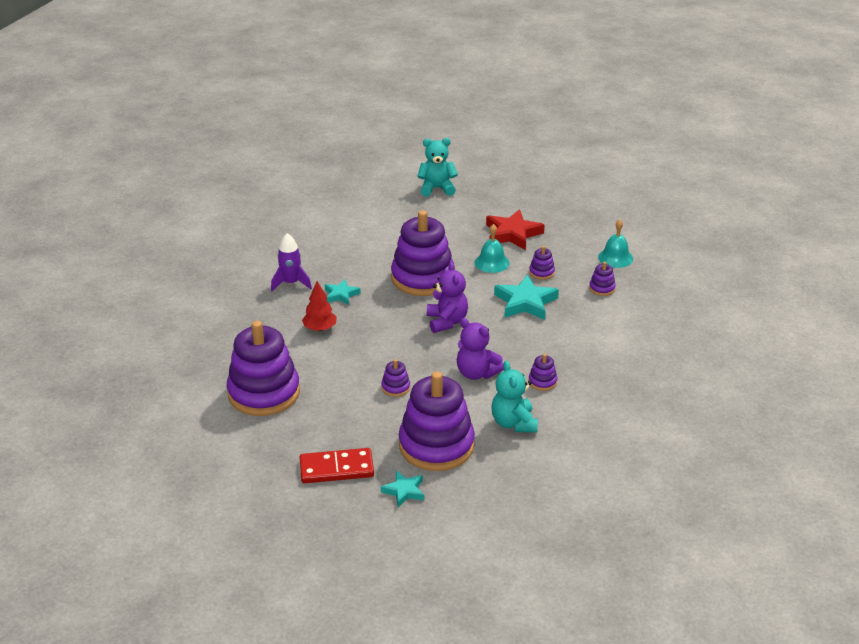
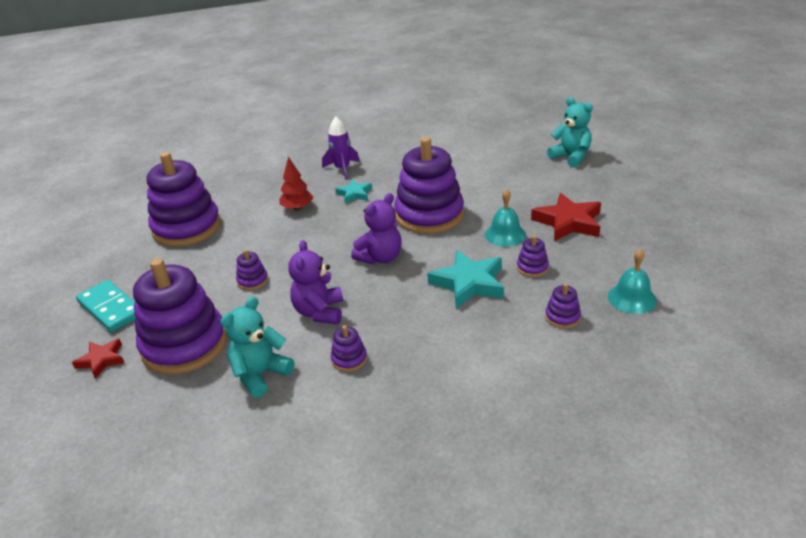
camera: 55 degrees right, 0 degrees up
(336, 468) = (111, 308): red domino -> turquoise domino
(404, 491) = (101, 360): turquoise star -> red star

